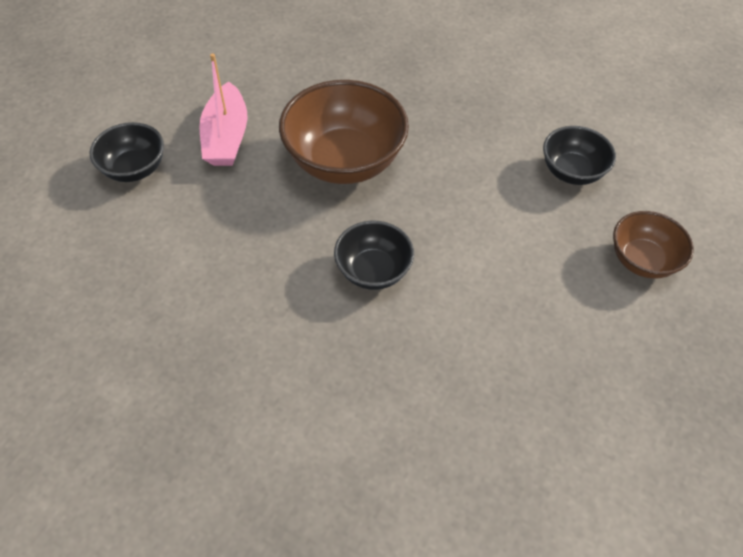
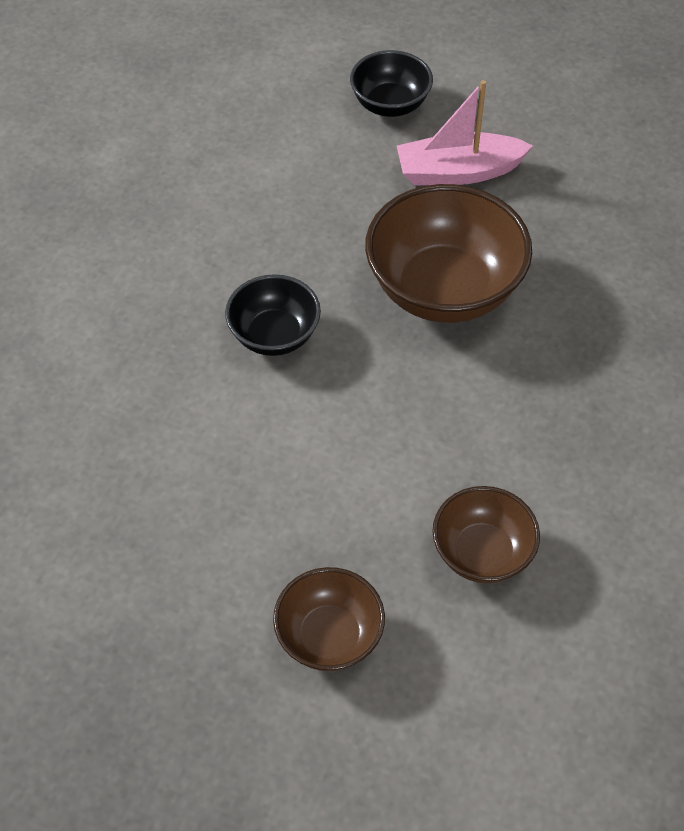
camera: 85 degrees right, 0 degrees up
(572, 172) = (482, 553): black bowl -> brown bowl

